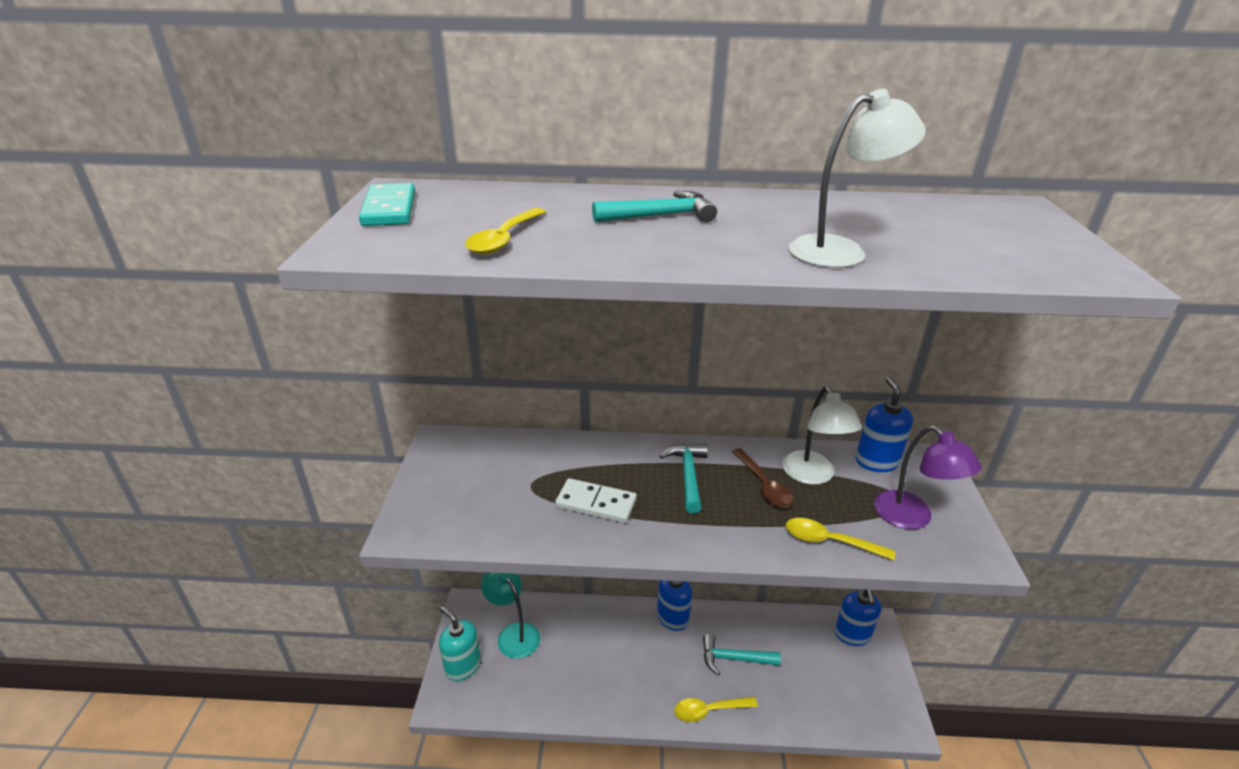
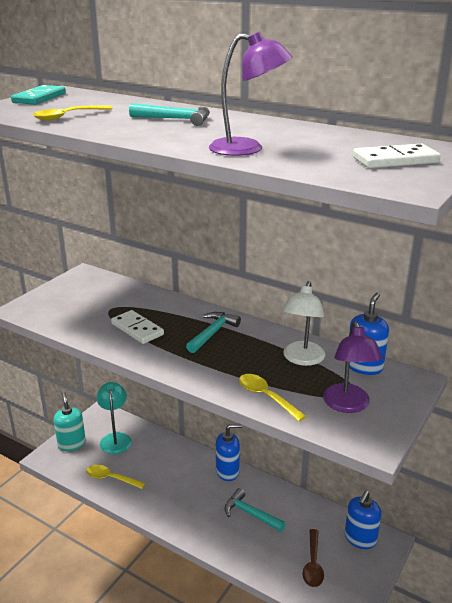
camera: 30 degrees right, 5 degrees down
(709, 710) = (205, 535): yellow spoon -> yellow spoon (111, 478)
(764, 485) = (258, 353): brown spoon -> brown spoon (313, 564)
(840, 250) = (247, 149): white lamp -> purple lamp
(1010, 234) = (395, 160): none -> white domino

